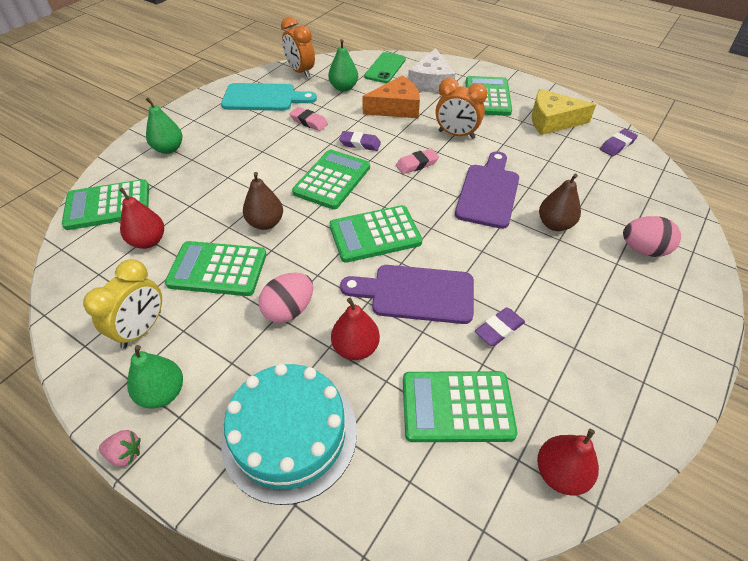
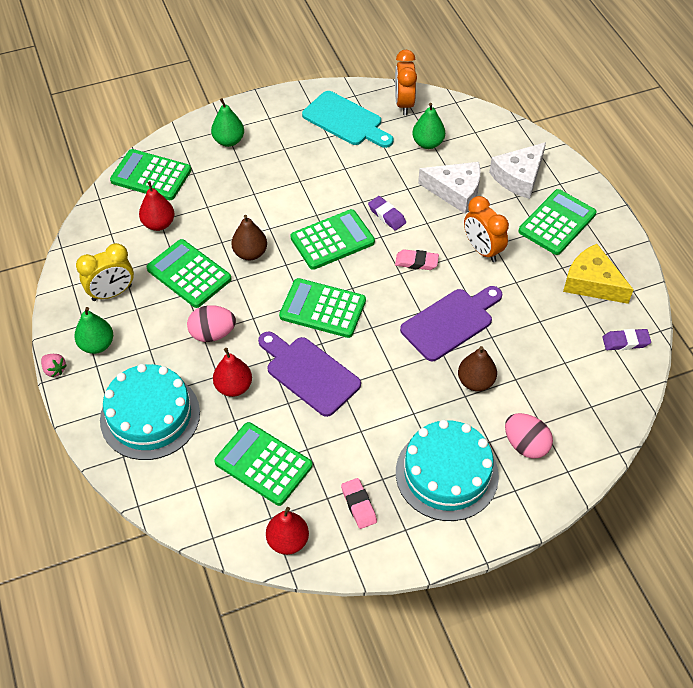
camera: 35 degrees right, 5 degrees up
(309, 122) = (363, 168): pink eraser -> pink eraser (359, 505)
(385, 68) = (489, 137): green phone -> none
(396, 108) = (455, 191): orange cheese -> white cheese
(499, 329) = (342, 434): purple eraser -> none
(617, 309) = (446, 473): none -> turquoise cake

